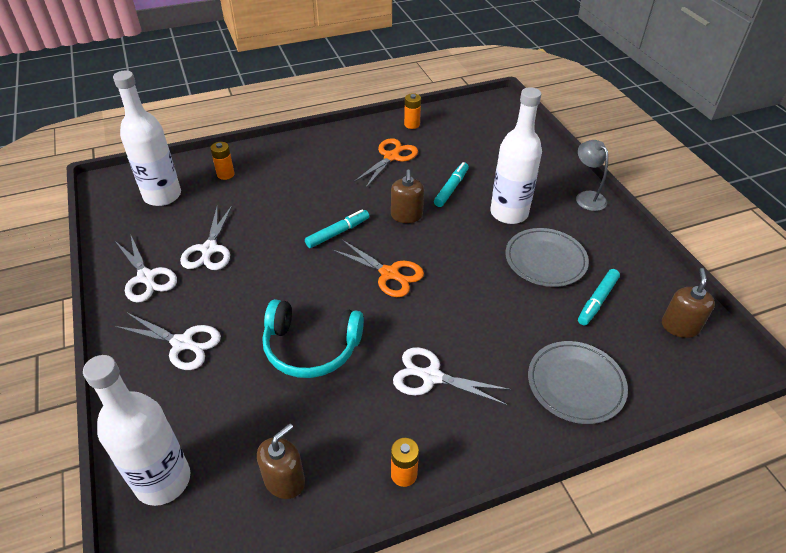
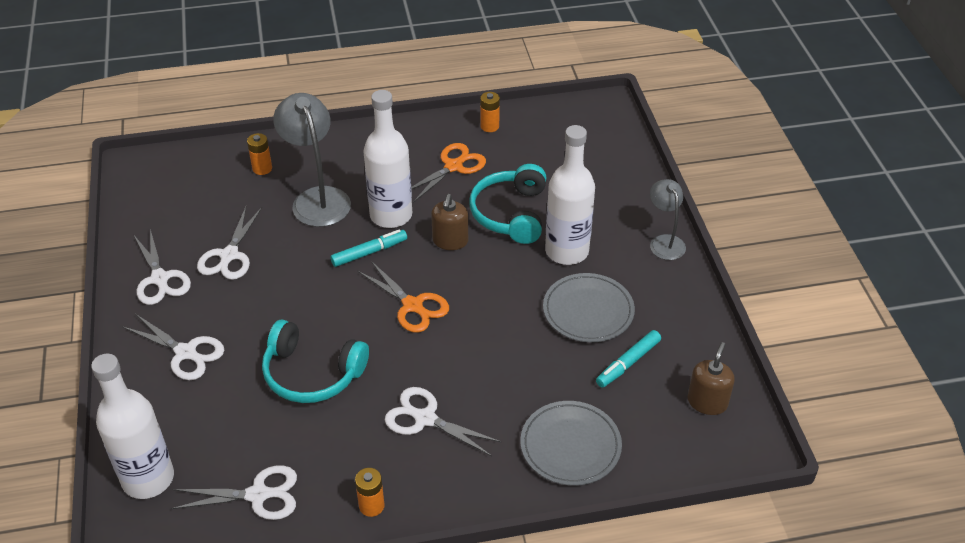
camera: 10 degrees right, 0 degrees up
(162, 196) = (190, 187): white bottle -> white bottle (391, 215)
(280, 193) = (317, 198): none -> grey lamp
(284, 480) = (259, 495): brown soap dispenser -> white scissors
(451, 188) = (510, 213): turquoise marker -> turquoise headphones

